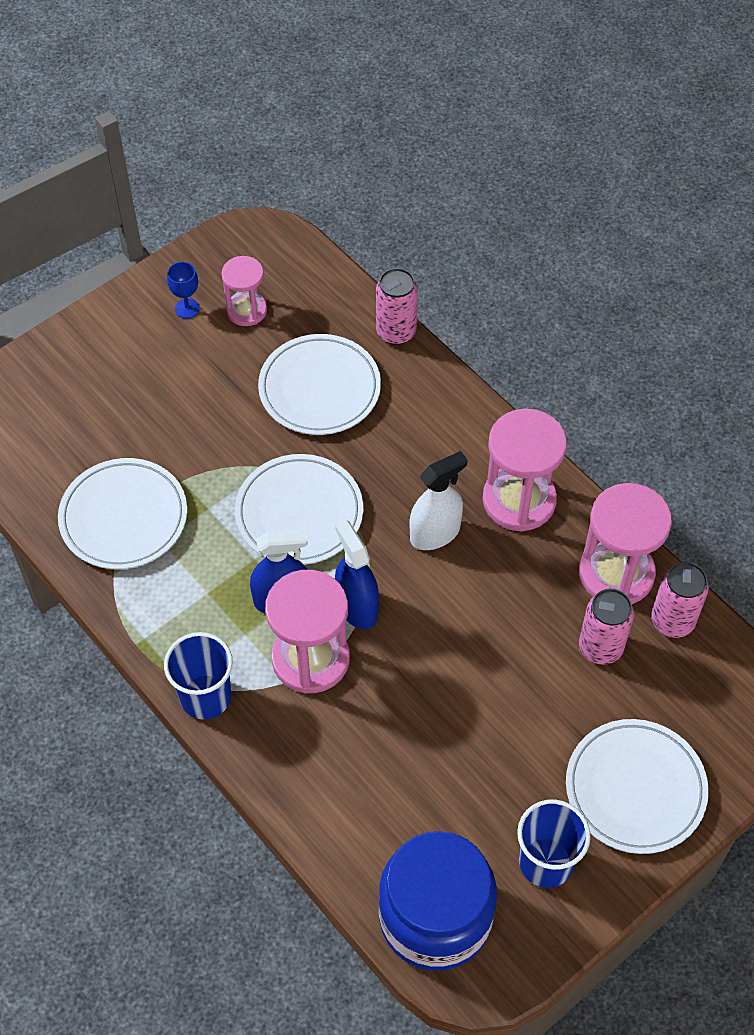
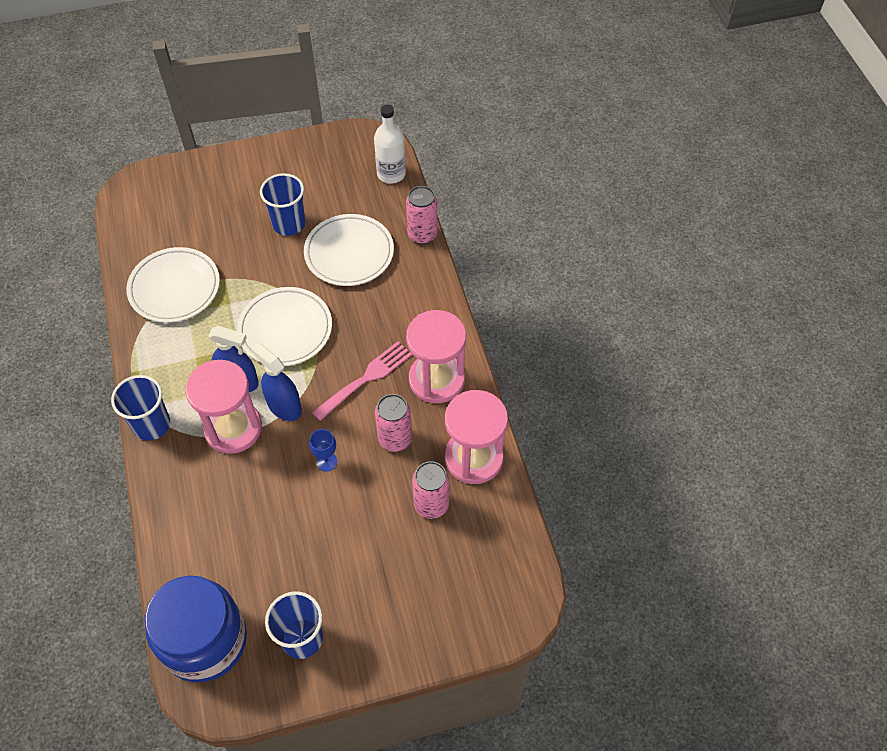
camera: 25 degrees right, 0 degrees up
(187, 308) = (297, 170): blue goblet -> blue goblet (326, 461)
(220, 380) = (289, 224): none -> blue cup
(246, 310) = (333, 185): pink hourglass -> none
(310, 270) = (391, 174): none -> white bottle
(357, 606) = (284, 406): blue spray bottle -> blue spray bottle turned 45 degrees counterclockwise
(435, 533) = (366, 379): white spray bottle -> pink fork
(635, 788) = (395, 615): white plate -> none
(672, 621) = (493, 508): pink can -> pink can (395, 439)

